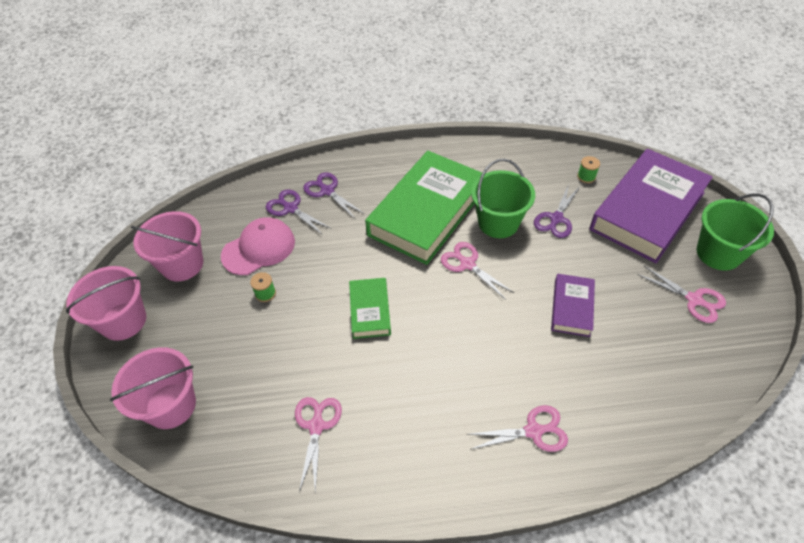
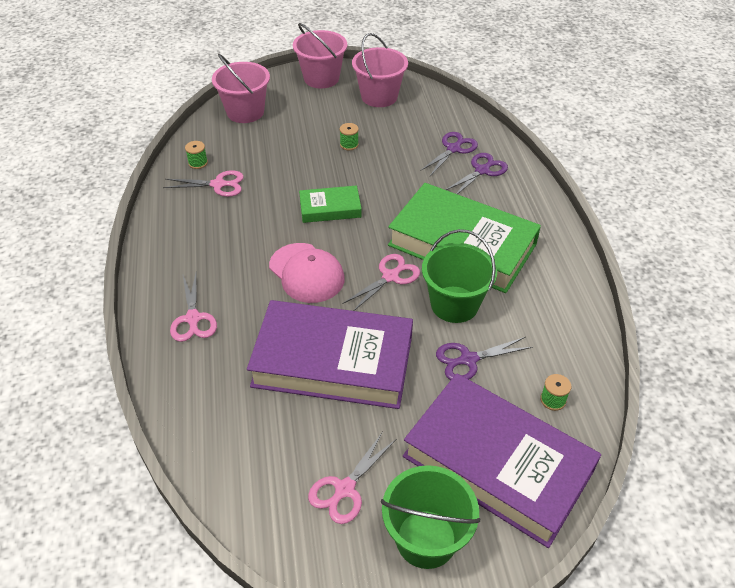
camera: 85 degrees right, 5 degrees down
(259, 248) = (400, 135): pink cap -> pink cap (306, 273)
(269, 455) = (198, 163): none -> green spool
(556, 218) = (468, 359): purple scissors -> purple scissors turned 45 degrees counterclockwise
(571, 308) = (333, 361): purple book -> purple book, size x2.10

